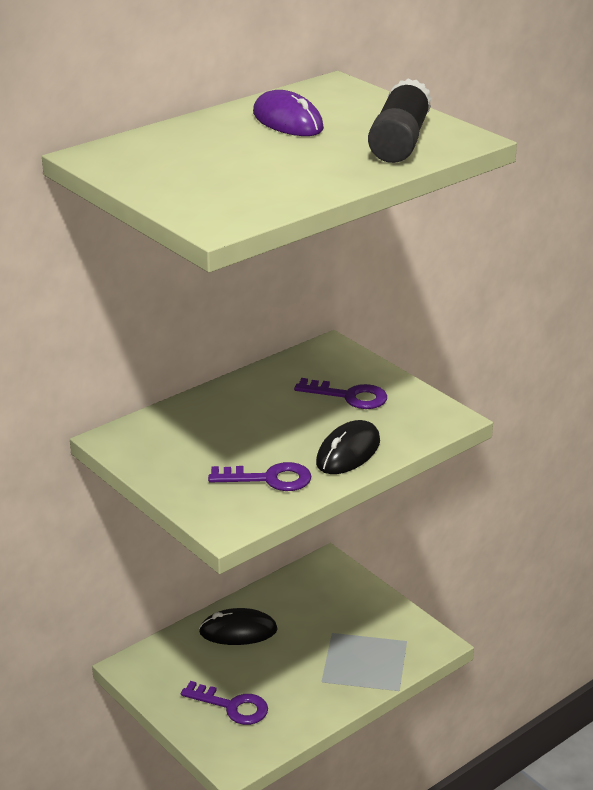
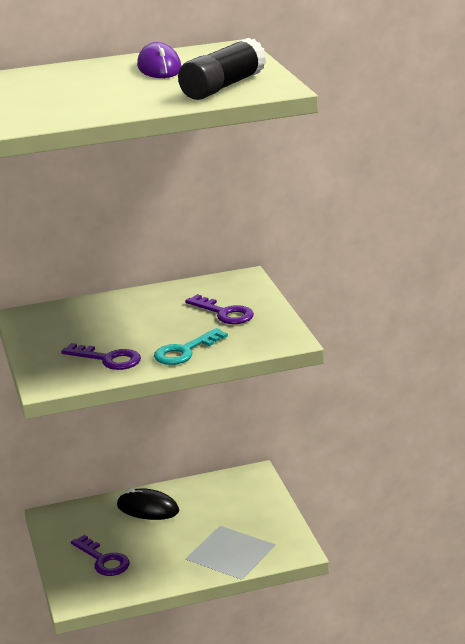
camera: 25 degrees right, 5 degrees down
(348, 452) = (185, 351): black mouse -> turquoise key

